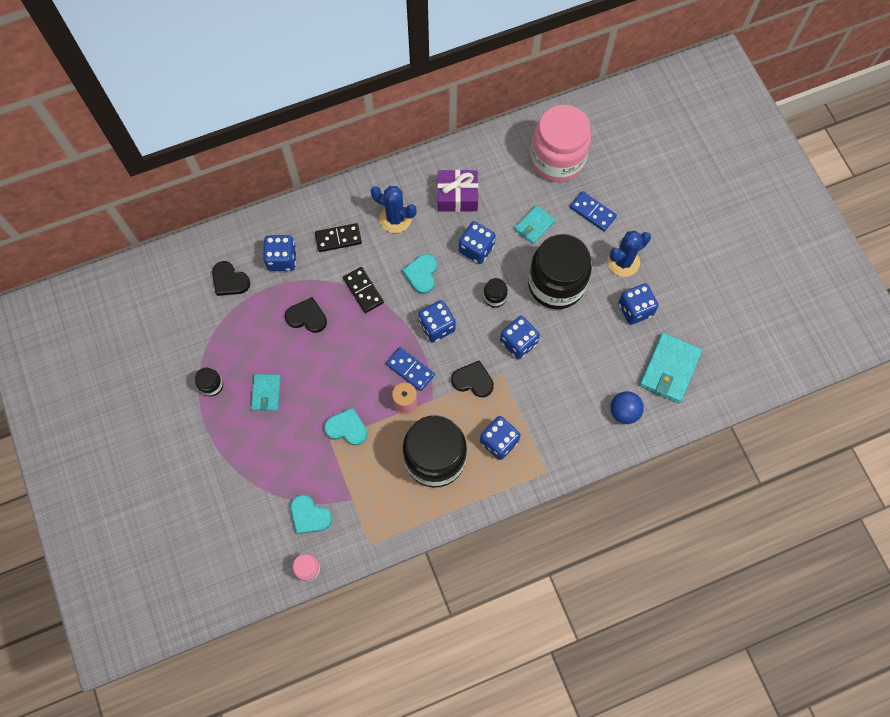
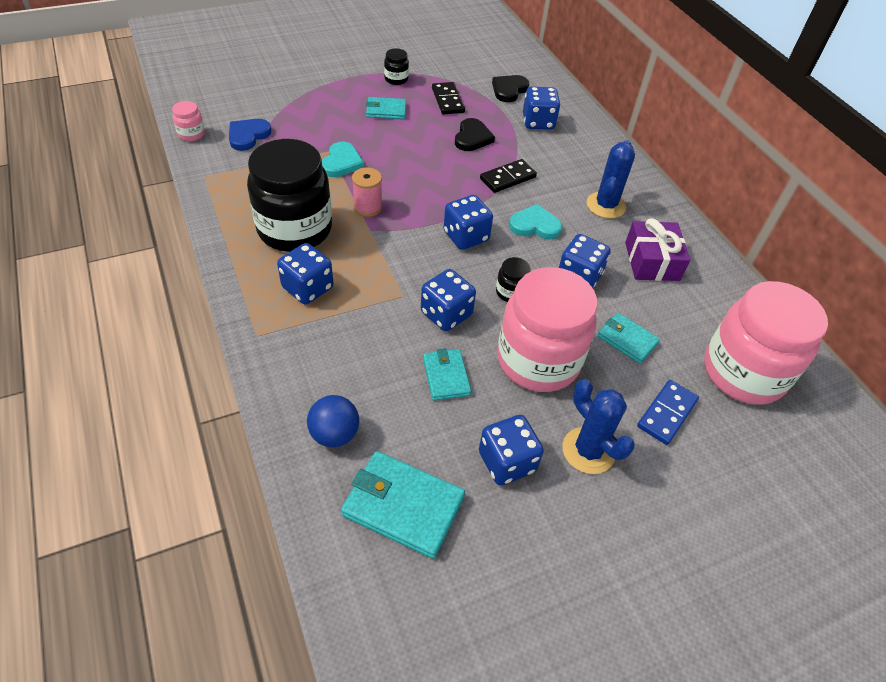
camera: 85 degrees right, 20 degrees down
(309, 516) = (248, 136): turquoise heart -> blue heart
(338, 239) = (570, 161): black domino -> black domino (447, 100)
(410, 369) = (409, 212): blue domino -> none
(473, 380) = (393, 266): black heart -> none
(556, 284) = (538, 360): black jar -> pink jar
(573, 343) = (446, 376): none -> turquoise wallet

